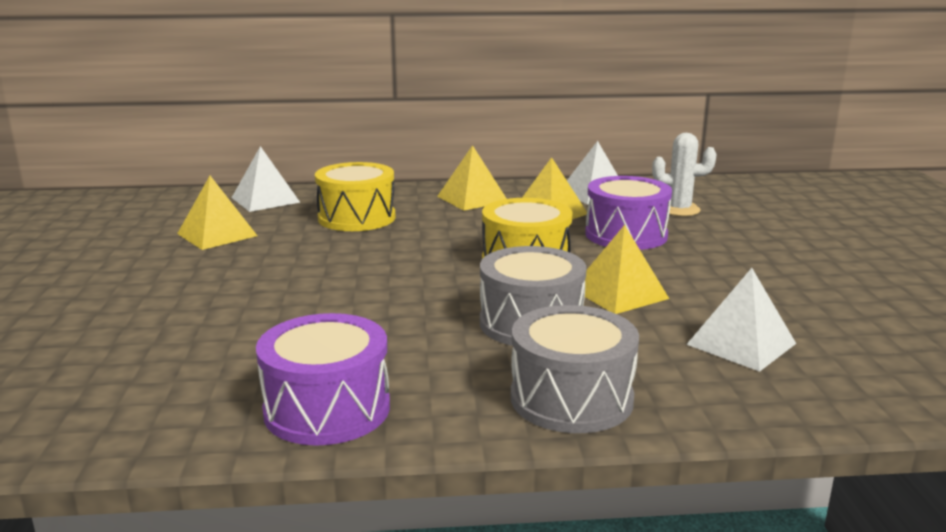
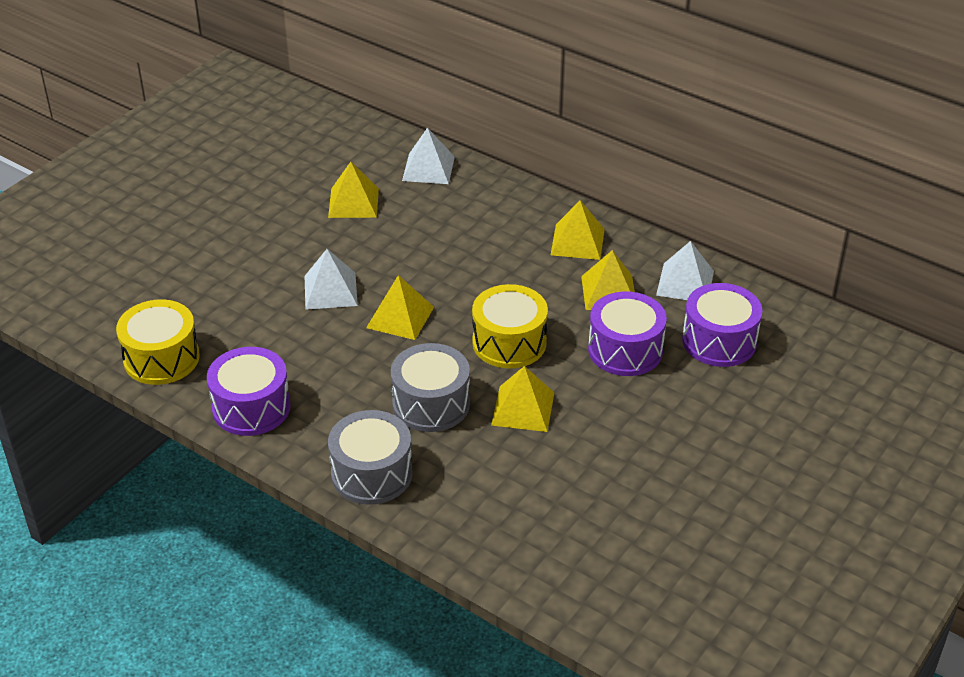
camera: 40 degrees right, 20 degrees up
(357, 218) = (463, 226): yellow drum -> yellow drum (161, 358)
(391, 282) = (400, 317): none -> yellow pyramid
(679, 210) = (719, 341): white cactus -> purple drum
(741, 344) = (526, 494): white pyramid -> white pyramid (330, 290)

